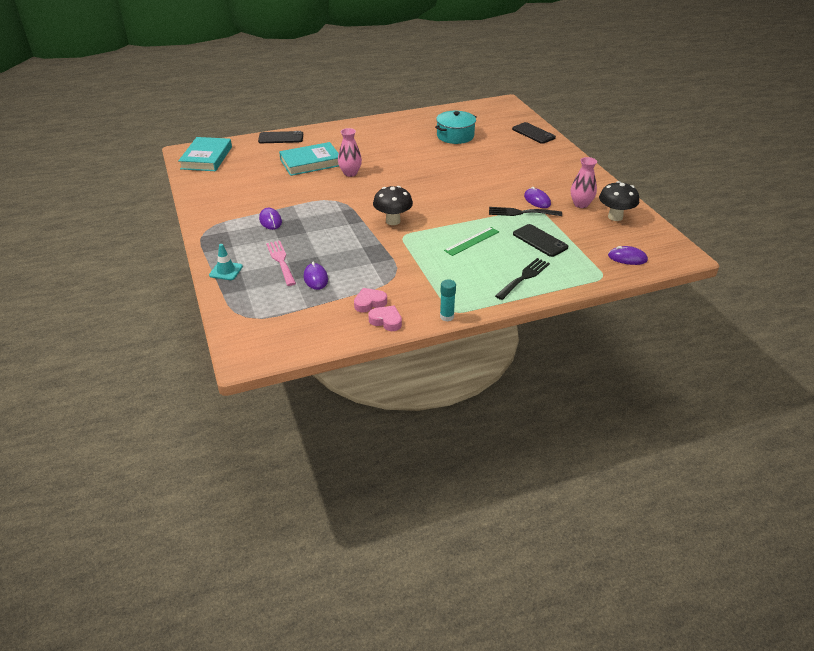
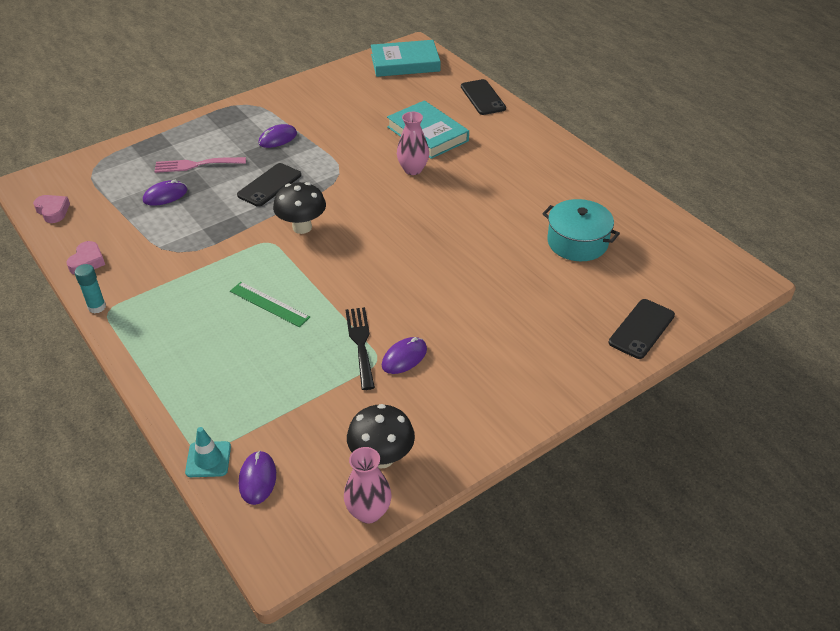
camera: 75 degrees right, 5 degrees up
(226, 271) = (171, 136): turquoise traffic cone -> turquoise traffic cone (208, 459)
(281, 261) = (196, 165): pink fork -> pink fork turned 150 degrees counterclockwise
(369, 303) = (121, 243): pink heart -> pink heart (53, 211)
(524, 277) = (188, 365): black fork -> none
(540, 241) = (286, 372): black phone -> black phone (269, 185)
(581, 204) = (409, 411): pink vase -> pink vase (368, 512)

